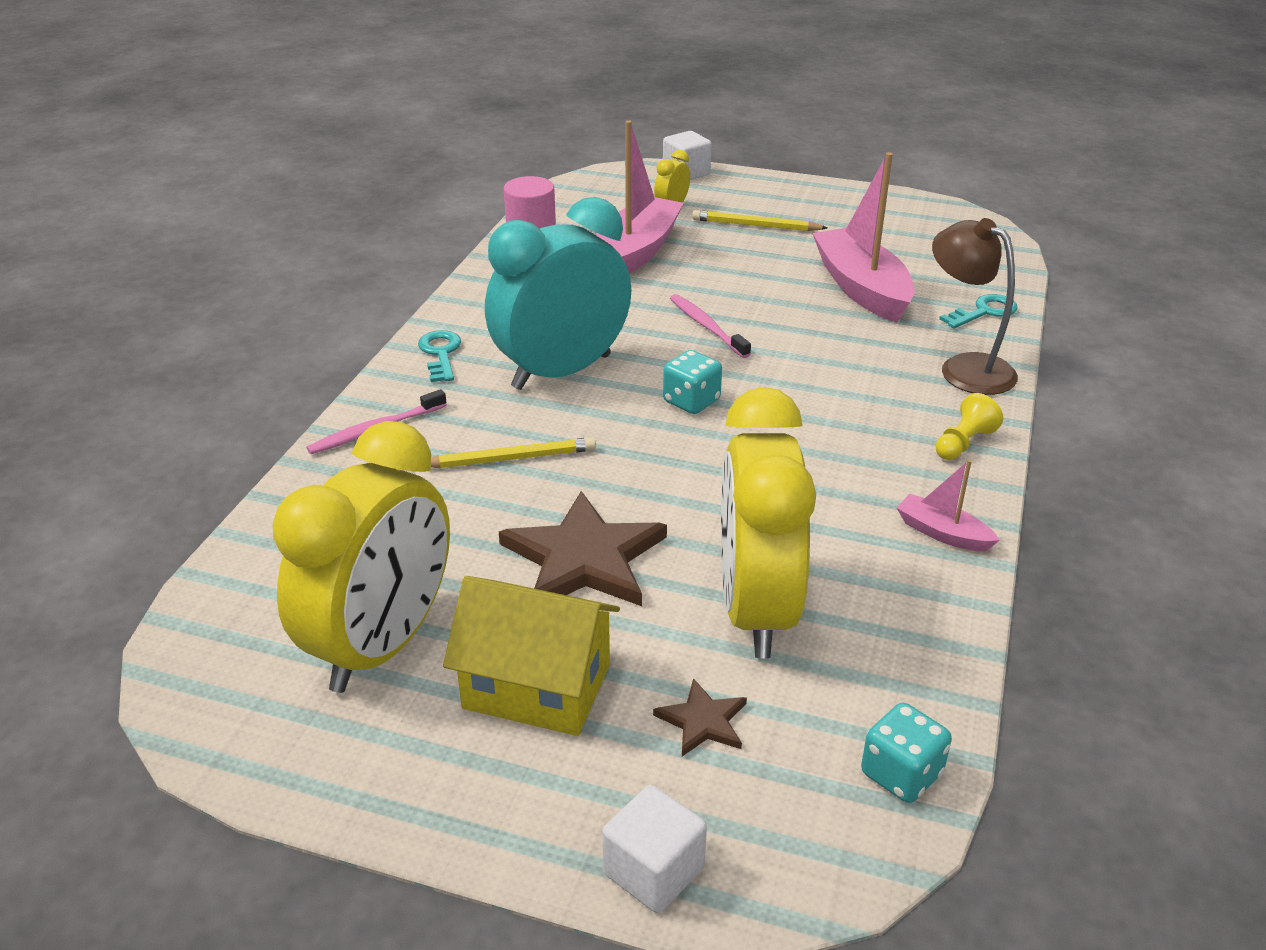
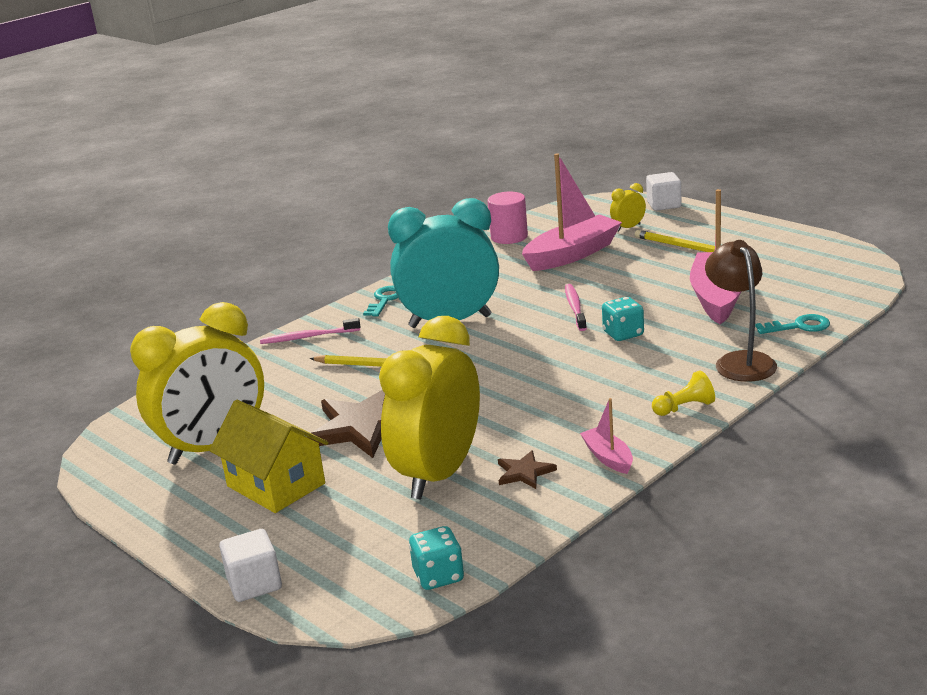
camera: 30 degrees right, 10 degrees down
(691, 401) = (517, 352): turquoise dice -> turquoise dice (623, 334)
(703, 721) = (350, 522): brown star -> brown star (524, 472)

